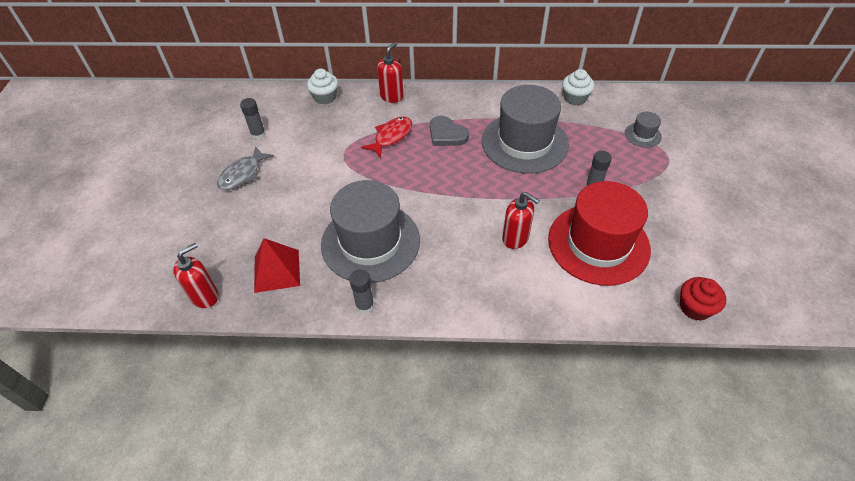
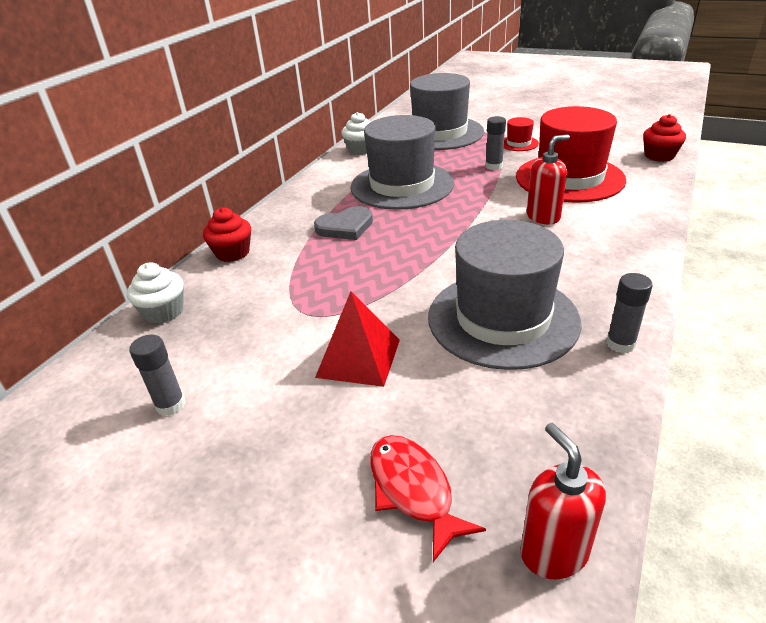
camera: 65 degrees left, 15 degrees down
(243, 174) = (256, 442): grey fish -> none
(276, 270) = (522, 430): red pyramid -> red pyramid (358, 358)
(391, 136) = (311, 267): red fish -> red fish (413, 490)
(392, 96) = (232, 253): red soap dispenser -> red cupcake
(643, 135) = (439, 133): grey hat -> grey hat, size x2.39
(655, 194) = (518, 143): none -> red hat

